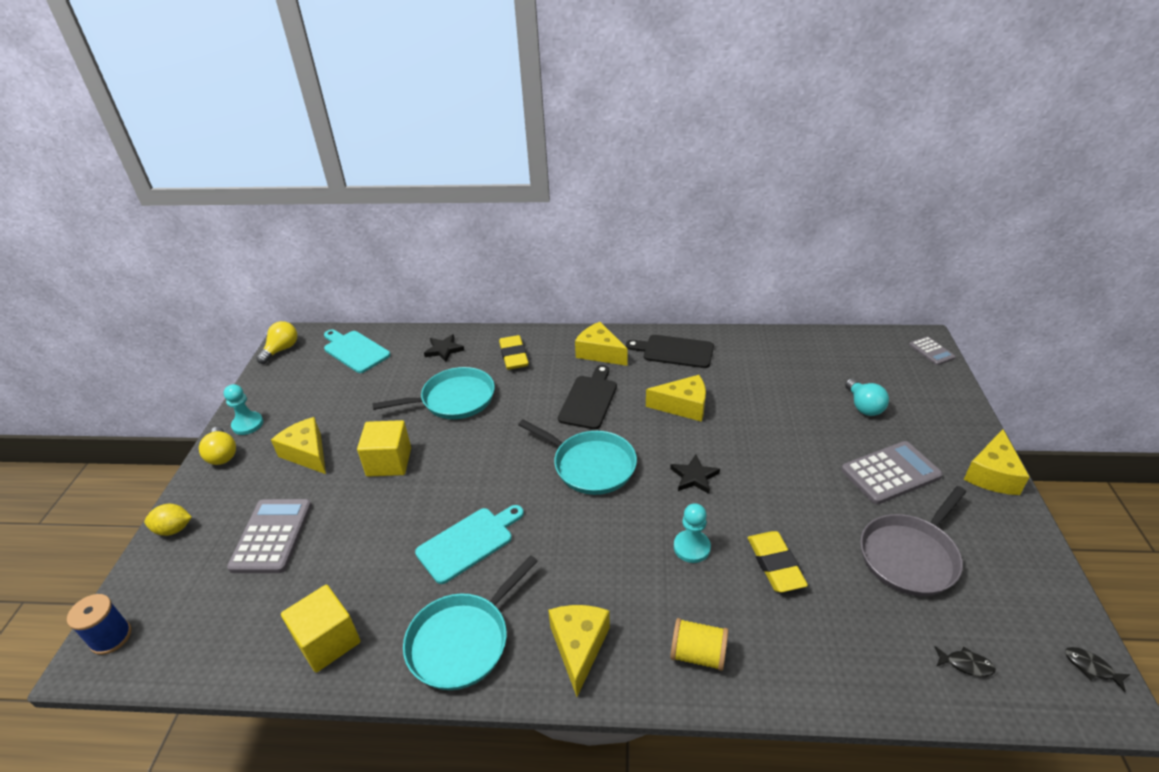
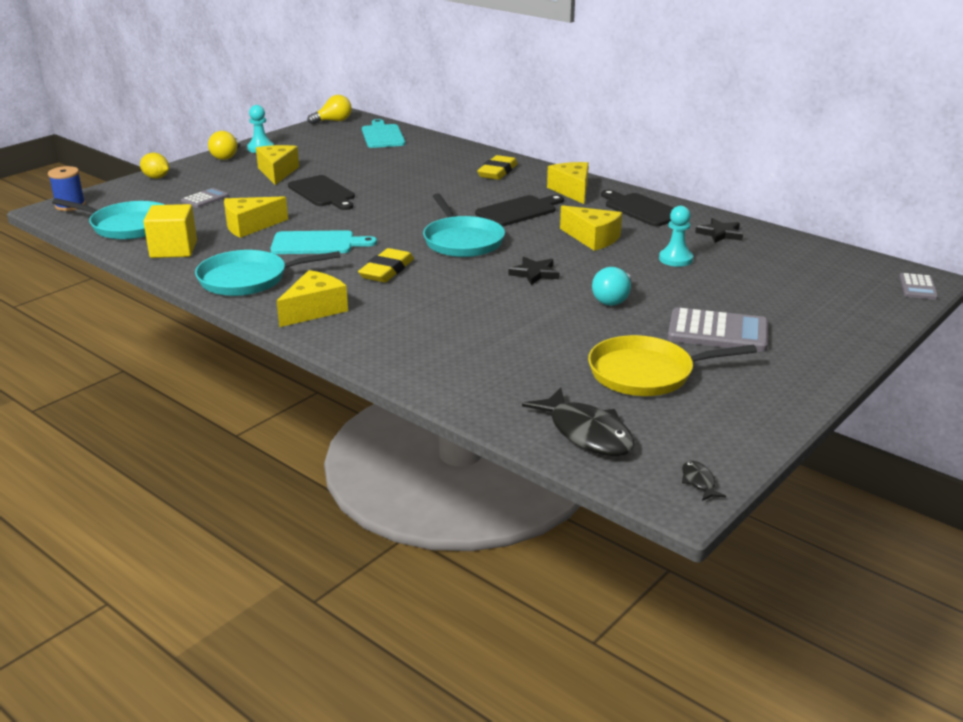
camera: 35 degrees right, 10 degrees down
(272, 536) = (205, 199): grey calculator -> grey calculator, size x0.55
(389, 462) = (323, 193): yellow cube -> black cutting board
(444, 350) = (448, 153): black star -> black star (720, 233)
(454, 399) = (415, 179): turquoise pan -> turquoise pan (128, 226)
(691, 547) = (469, 302): turquoise pawn -> turquoise pawn (675, 259)
(697, 654) = (388, 344): yellow spool -> none
(775, 564) = (520, 333): yellow eraser -> yellow eraser (386, 270)
(863, 406) = (768, 292): turquoise light bulb -> turquoise light bulb (613, 299)
(910, 556) = (646, 373): grey pan -> yellow pan
(966, 664) = (587, 433): black fish -> black fish, size x2.24
(992, 474) = (824, 368): yellow cheese -> yellow cheese (250, 226)

